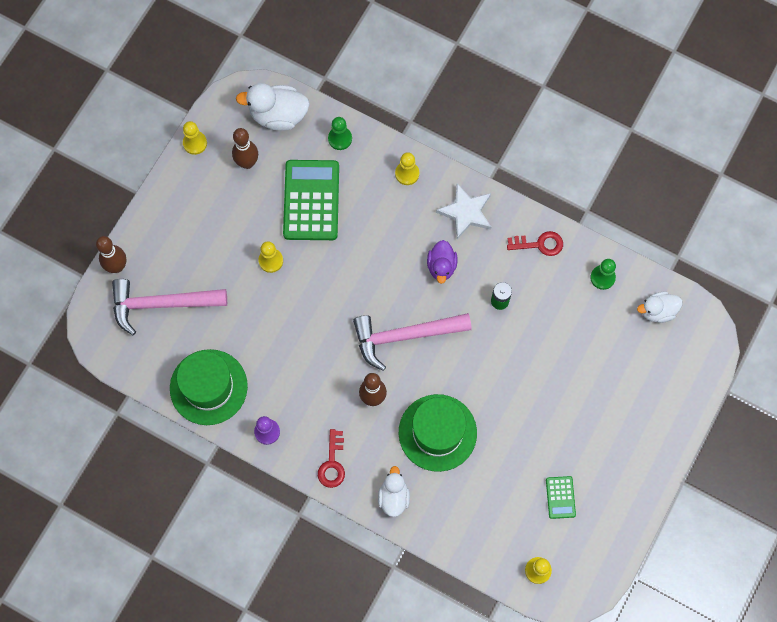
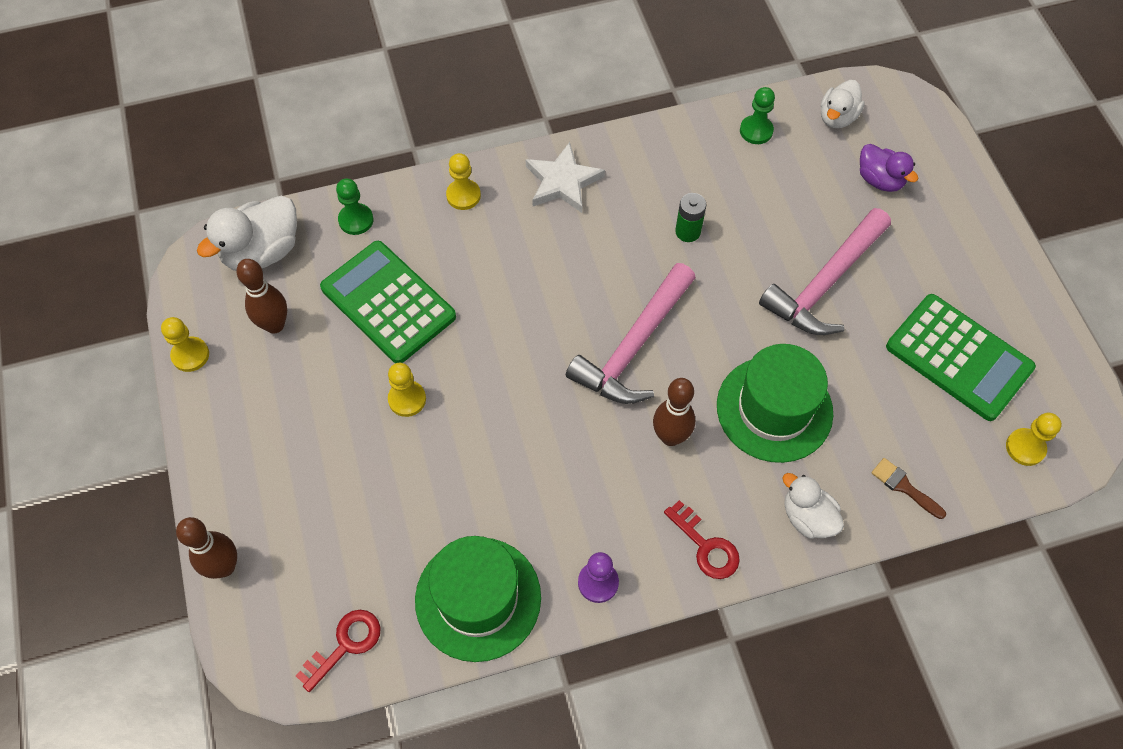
camera: 45 degrees left, 10 degrees down
(161, 304) = (324, 559): pink hammer -> pink hammer (825, 284)
(441, 266) = (595, 249): purple duck -> purple duck (879, 180)
(456, 529) = (904, 487): none -> brown brush
(539, 244) = (665, 151): red key -> red key (345, 644)
(560, 497) = (959, 357): green calculator -> green calculator, size x2.16

